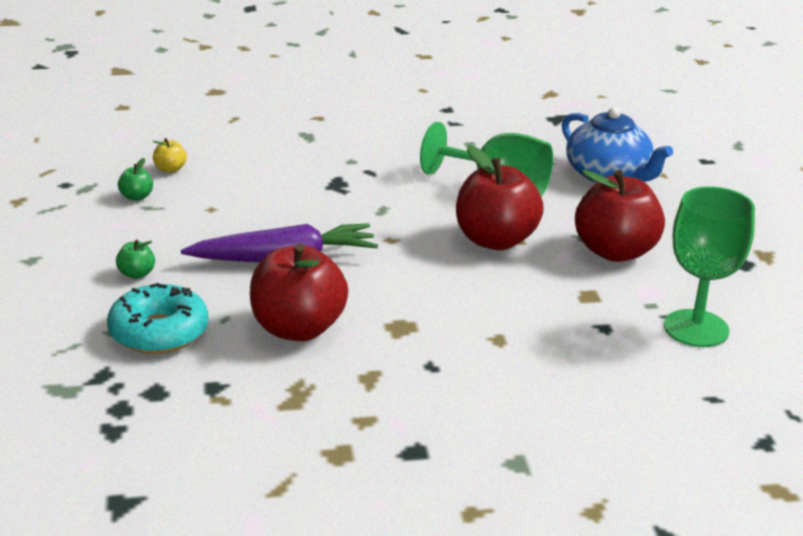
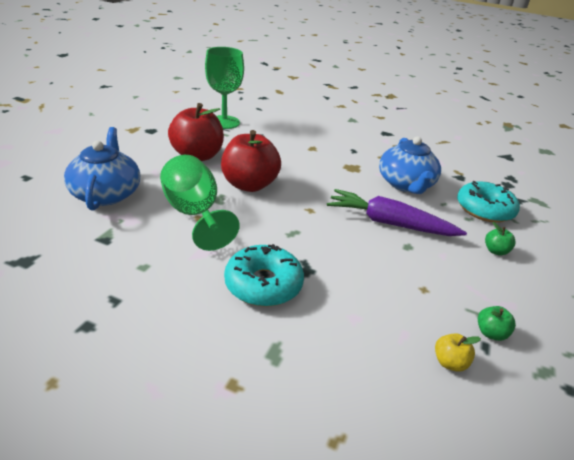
camera: 150 degrees left, 5 degrees up
(298, 329) = (405, 184): red apple -> blue teapot
(360, 164) = (263, 284): none -> turquoise donut

